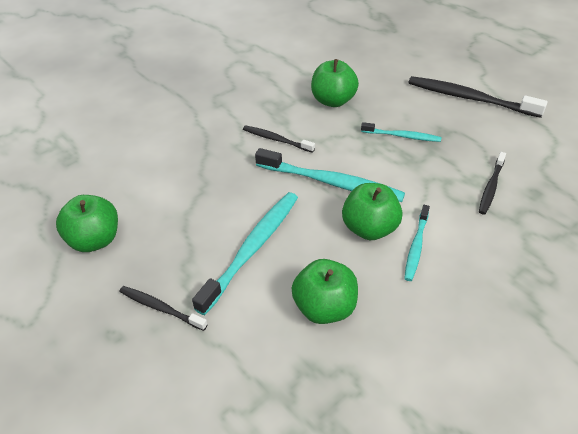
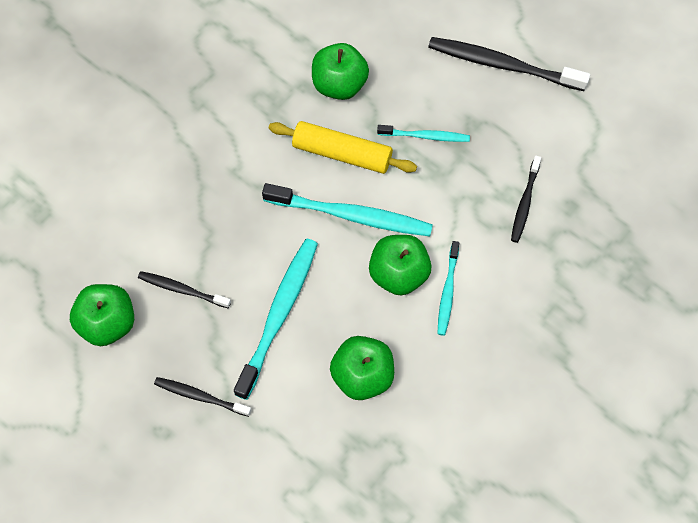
camera: 10 degrees left, 20 degrees up
(276, 139) = (279, 156): black toothbrush -> black toothbrush (182, 289)
(329, 141) = (342, 153): none -> yellow rolling pin

